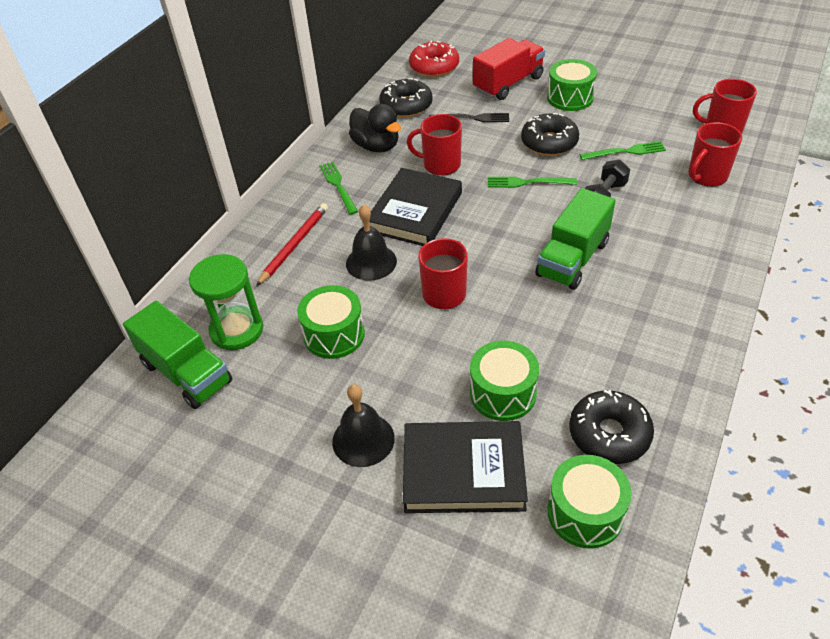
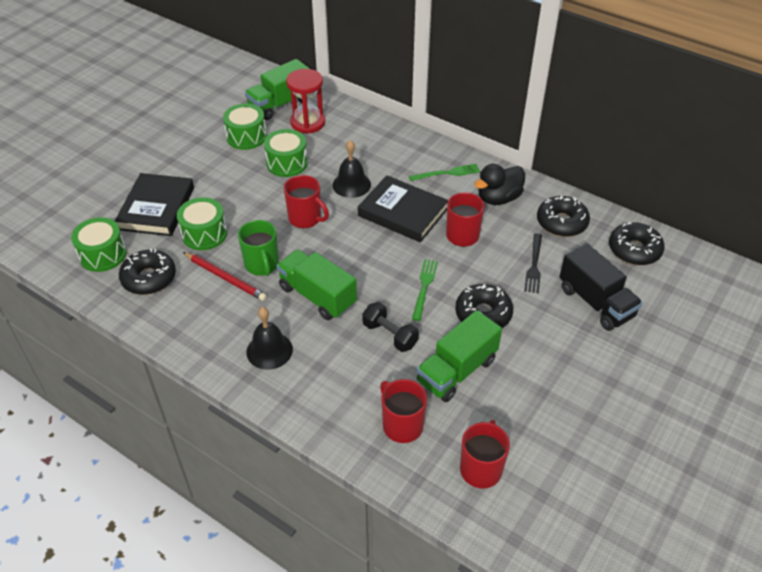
camera: 95 degrees right, 0 degrees up
(237, 330) = (307, 123): green hourglass -> red hourglass
(294, 245) = (382, 148): red pencil -> red pencil (225, 278)
(363, 439) = (199, 170): black bell -> black bell (269, 350)
(434, 67) = (634, 250): red donut -> black donut
(508, 84) = (595, 302): red truck -> black truck
(541, 318) = (262, 265): none -> green mug
(570, 98) = (563, 348): green drum -> green drum (246, 137)
(626, 151) = (457, 371): green fork -> green truck

